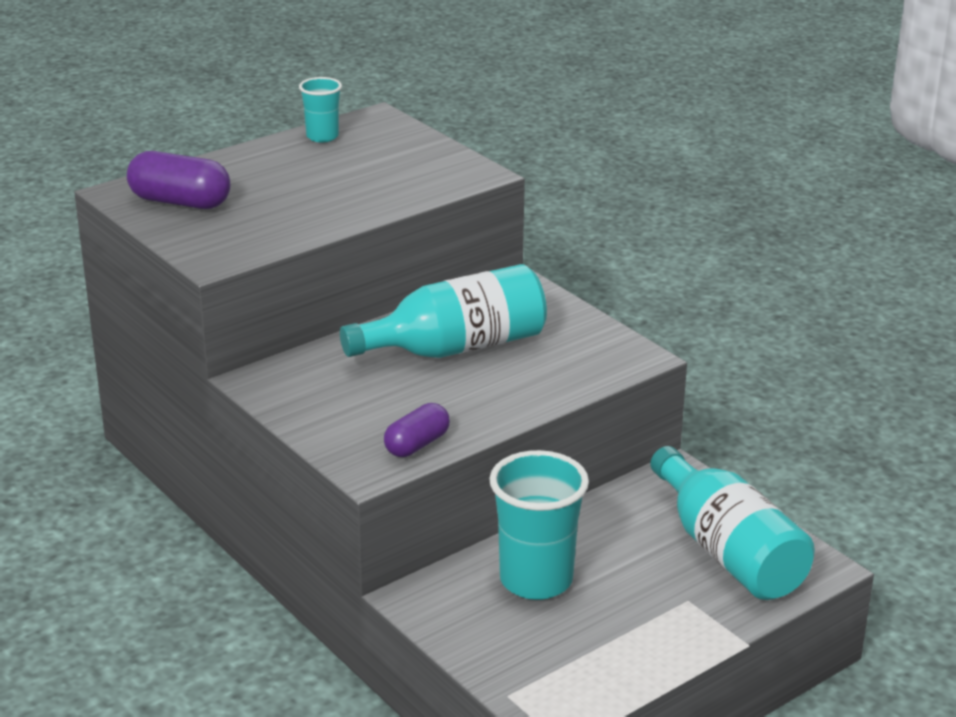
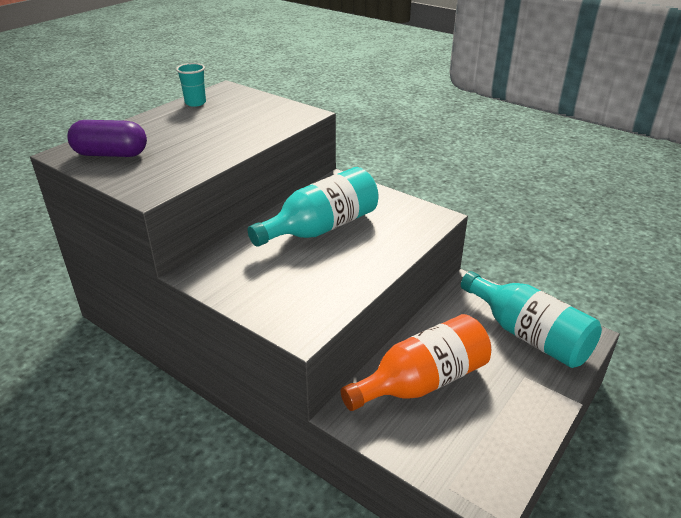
camera: 15 degrees left, 5 degrees up
(417, 445) = (328, 304): purple capsule -> none
(536, 580) = (422, 382): turquoise cup -> orange bottle

